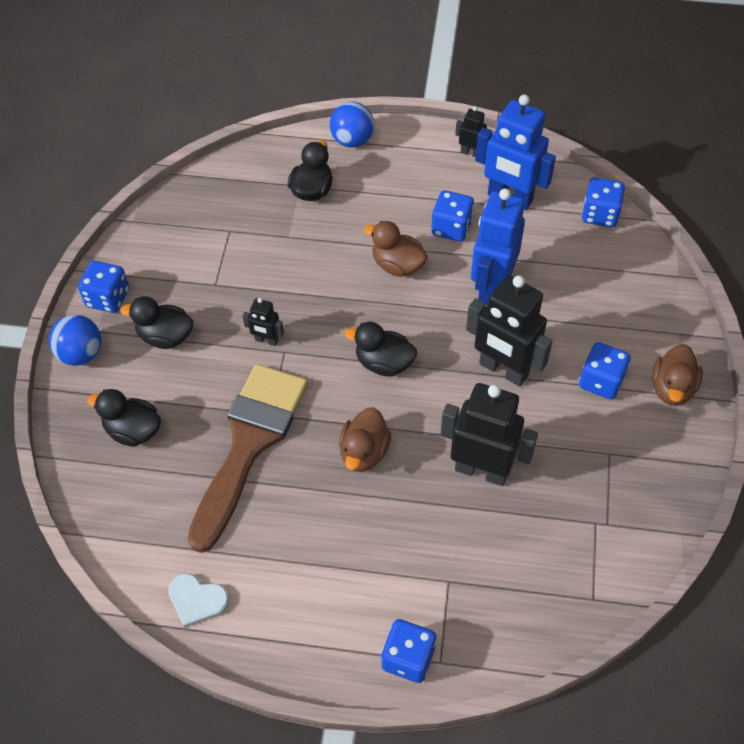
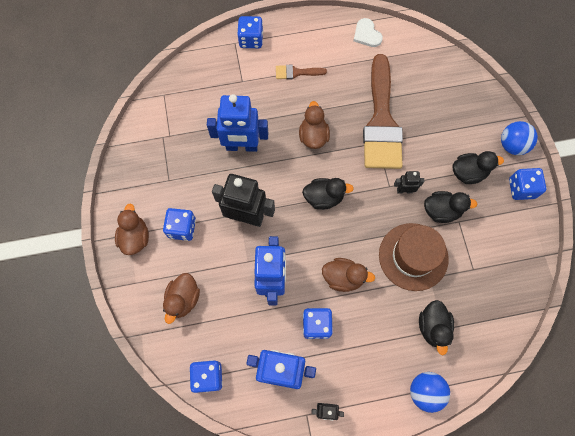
camera: 160 degrees right, 15 degrees up
(133, 430) = (451, 108): black duck -> black duck (441, 211)
(197, 600) = (367, 34): white heart -> white heart turned 120 degrees counterclockwise
(297, 263) = (413, 256): none -> brown hat
(350, 567) = (296, 72): none -> brown brush
(481, 470) = (242, 146): black robot -> blue robot
(615, 297) = (183, 299): none -> brown duck

